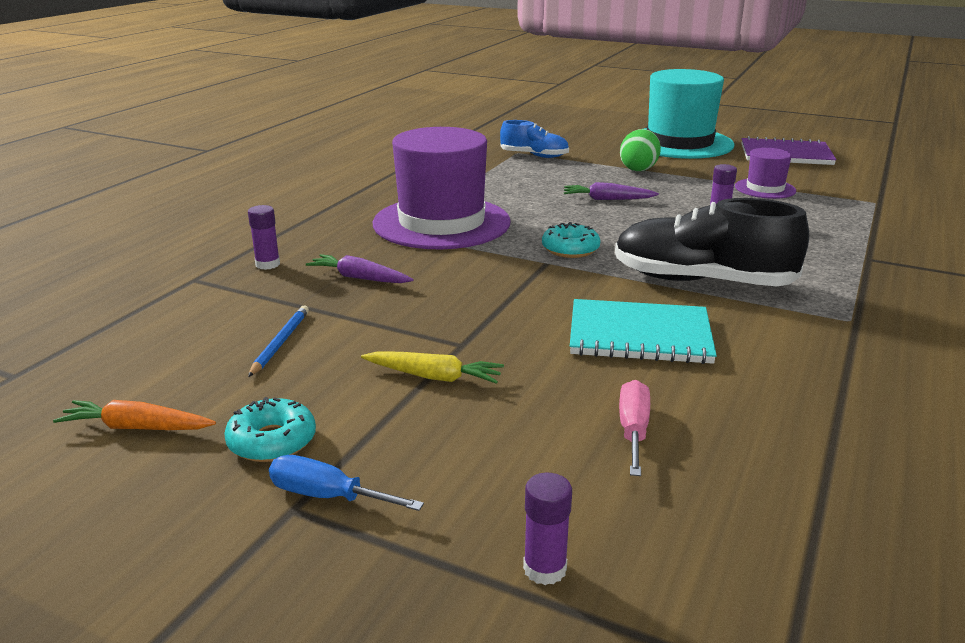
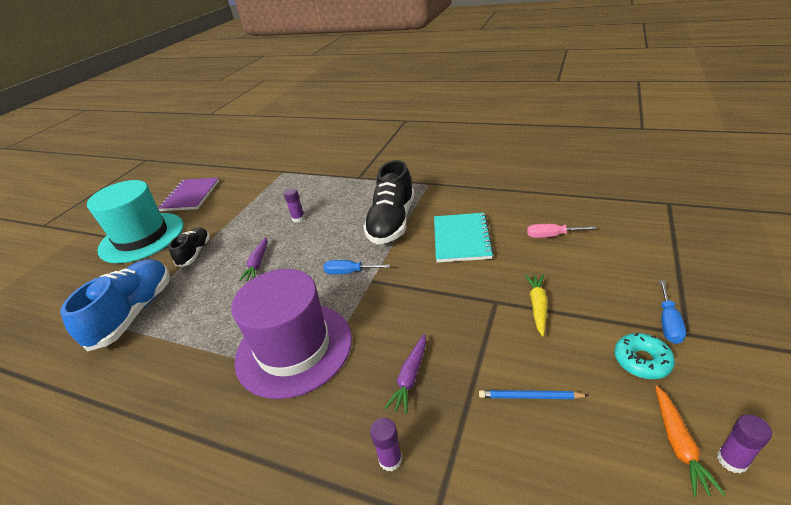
camera: 90 degrees left, 10 degrees up
(534, 156) = (134, 313): blue shoe -> blue shoe, size x1.77
(544, 569) = (659, 250): purple glue stick -> purple glue stick (732, 460)
(570, 249) = (349, 272): turquoise donut -> blue screwdriver
(638, 169) = (195, 253): green egg -> black shoe
(765, 188) = (253, 203): purple hat -> none

